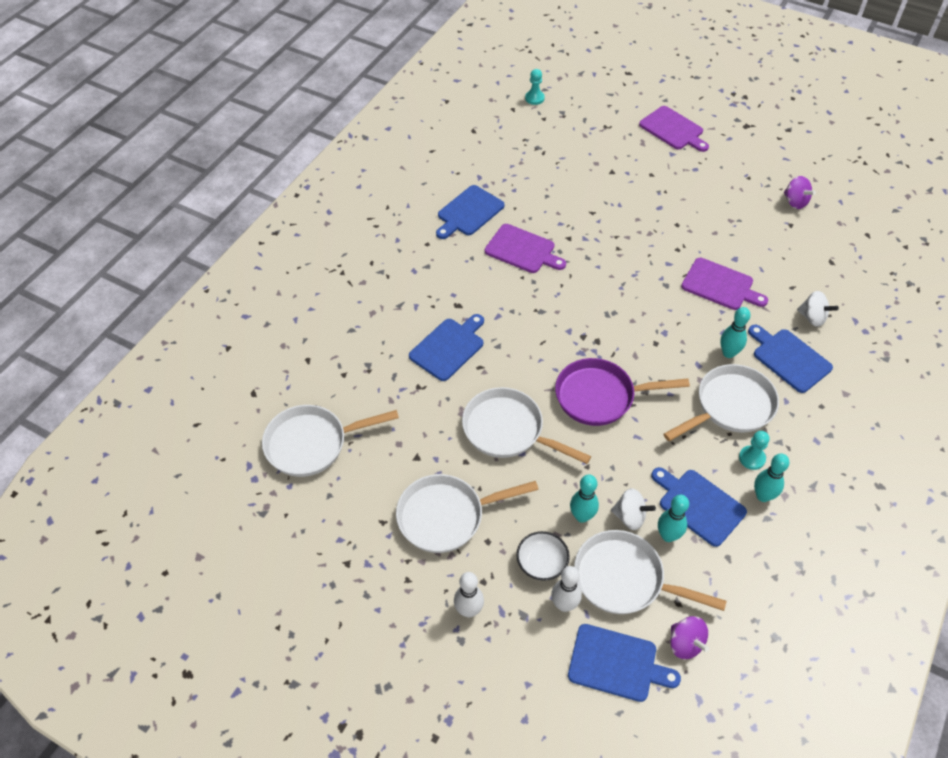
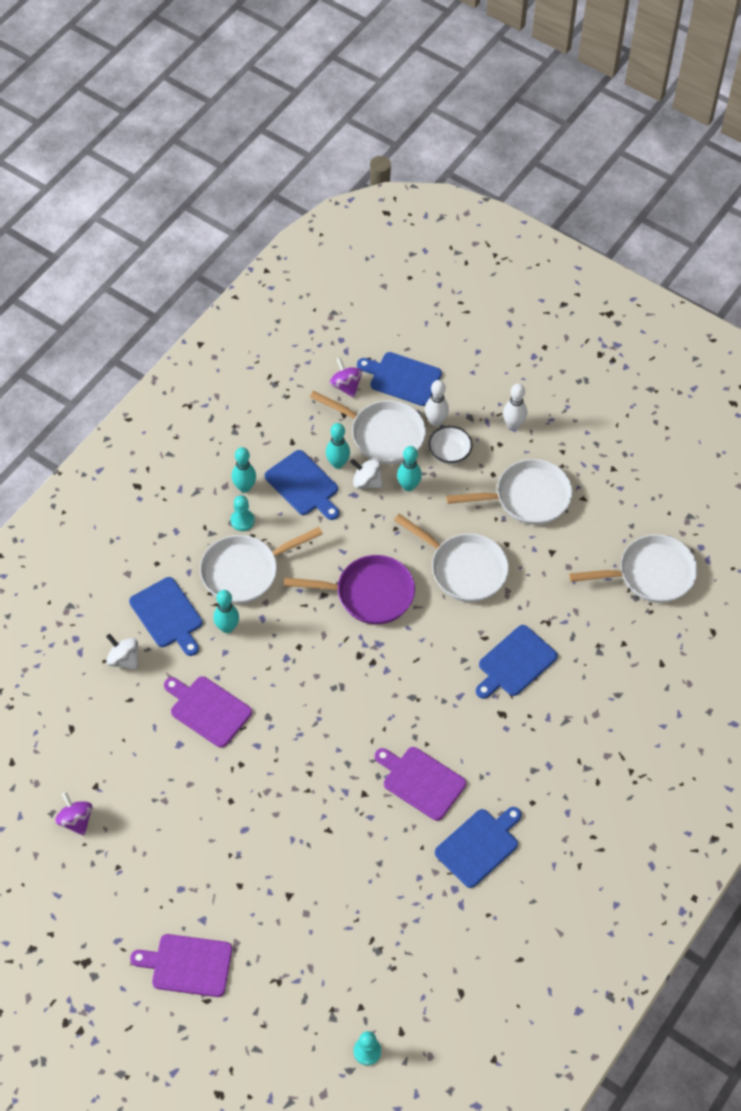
camera: 175 degrees left, 5 degrees up
(673, 129) = (188, 965): purple cutting board -> purple cutting board turned 45 degrees counterclockwise

